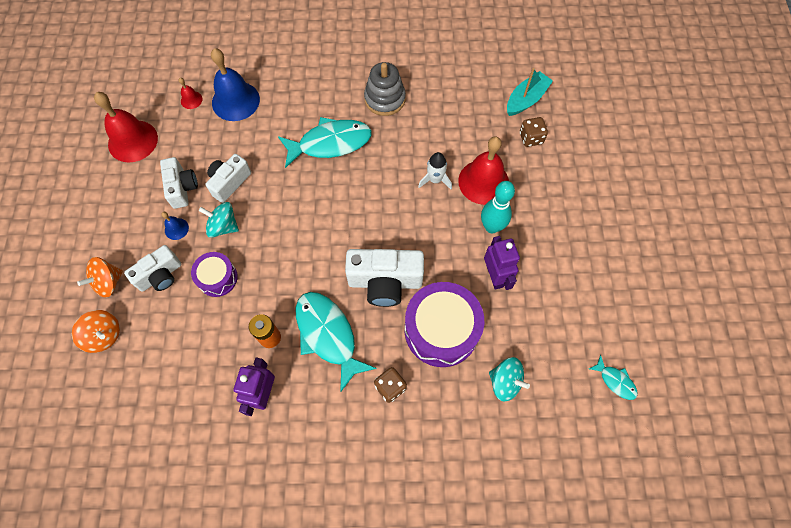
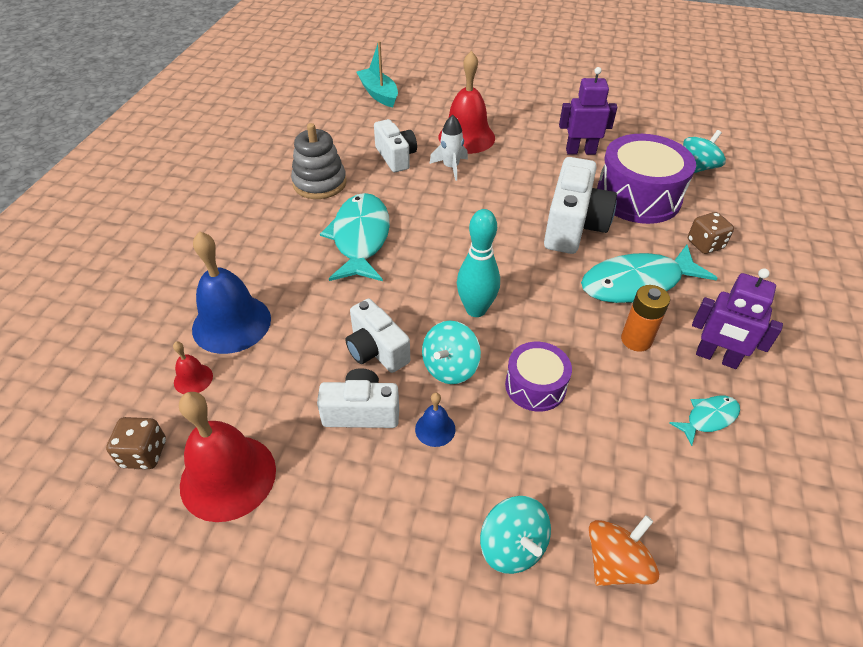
camera: 75 degrees left, 20 degrees down
(108, 282) = (512, 546): orange spinning top -> turquoise spinning top
(160, 276) = (516, 461): white camera -> white camera (396, 157)
(491, 227) = (522, 142): turquoise bowling pin -> turquoise bowling pin (476, 309)
(531, 138) = (427, 100): brown dice -> brown dice (144, 454)
(615, 381) = (696, 110): turquoise fish -> turquoise fish (708, 418)

